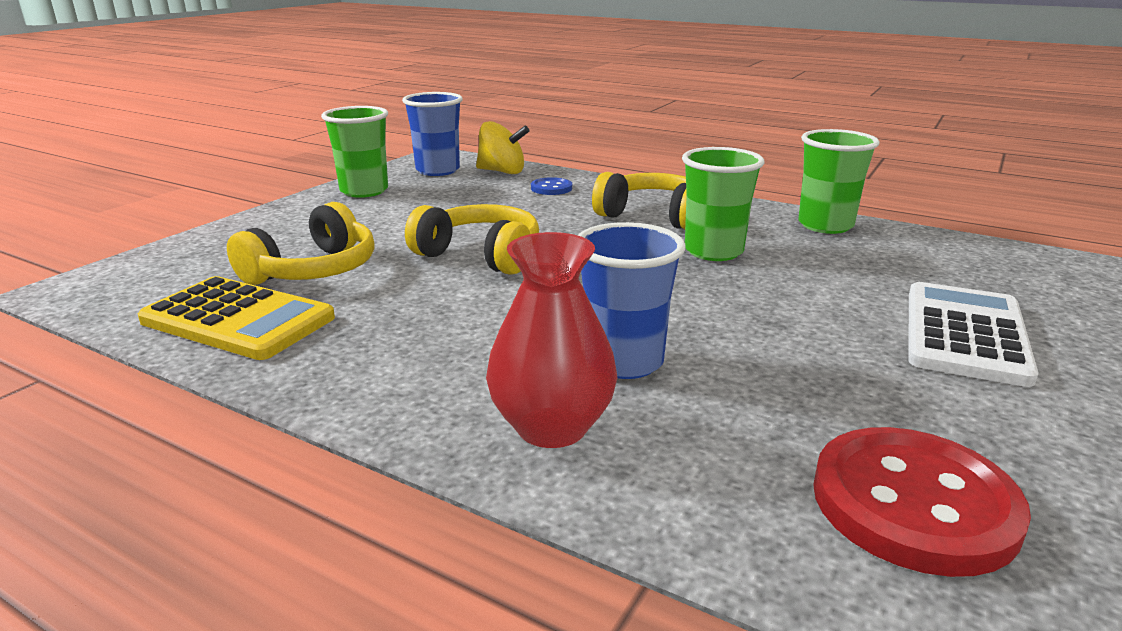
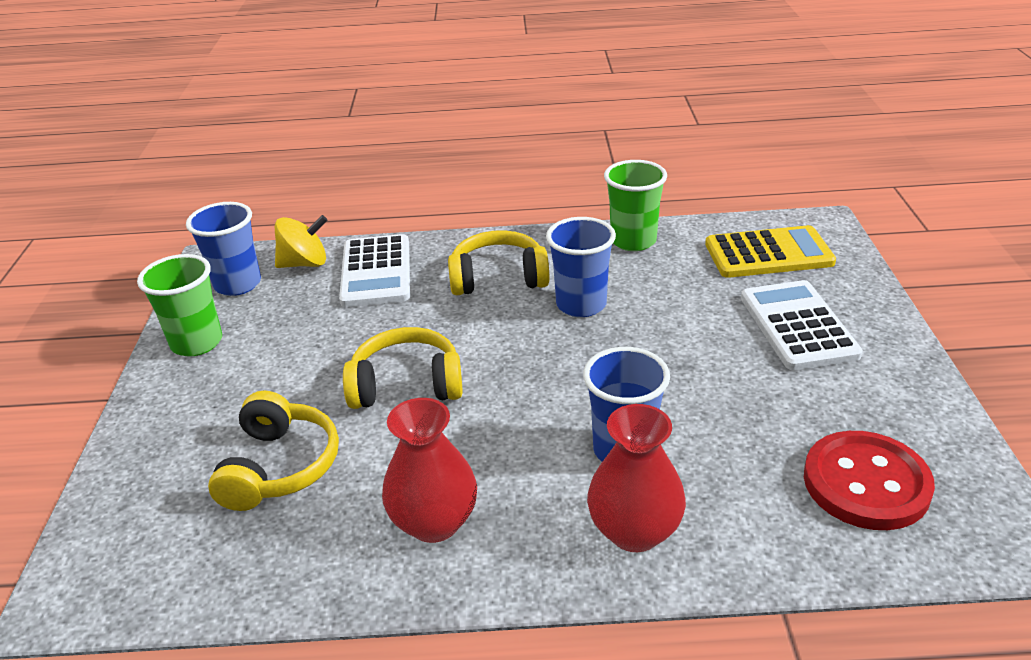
camera: 30 degrees left, 10 degrees up
(238, 319) = (285, 552): yellow calculator -> yellow calculator (768, 254)
(375, 345) = (434, 522): none -> red vase
(551, 188) = (376, 272): blue button -> white calculator
(713, 251) = (581, 304): green cup -> blue cup

